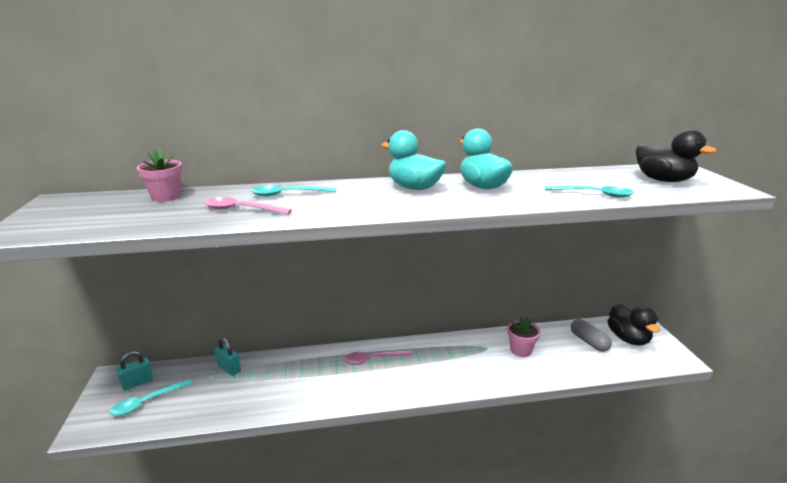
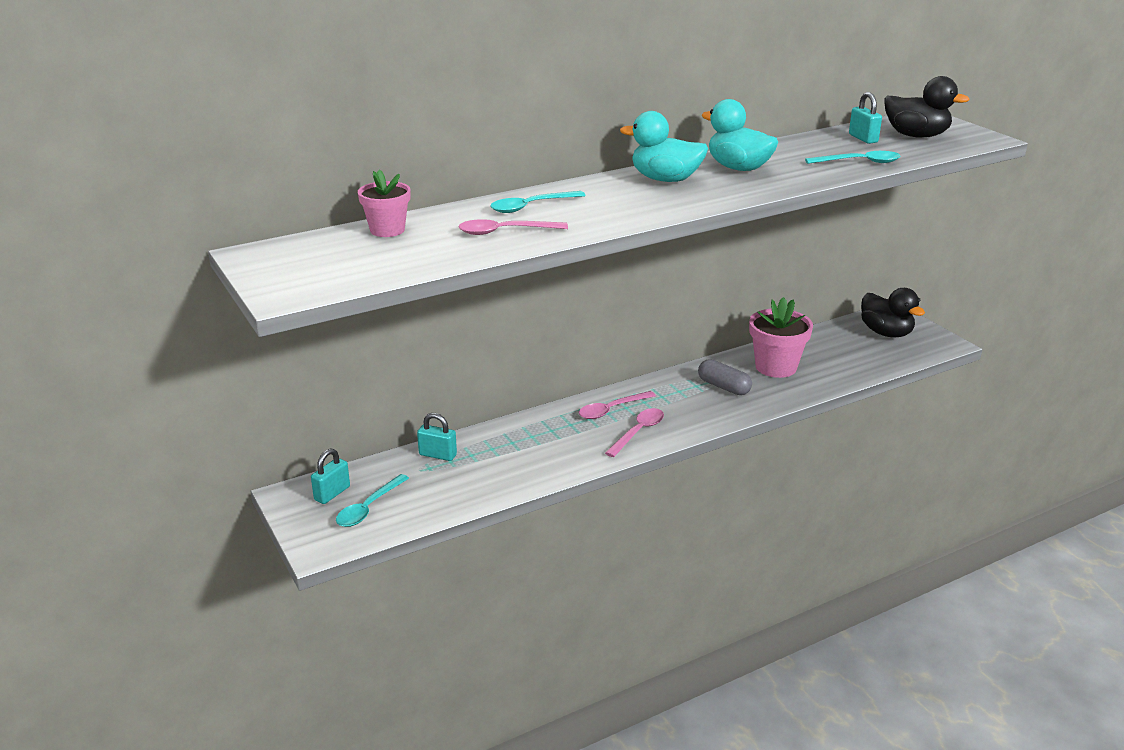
camera: 20 degrees left, 5 degrees up
(379, 384) = (638, 432): none -> pink spoon
(520, 350) = (776, 367): pink flower pot -> pink flower pot, size x1.56
(589, 342) = (846, 344): grey capsule -> grey capsule (724, 387)
(611, 177) = (863, 138): none -> turquoise padlock

